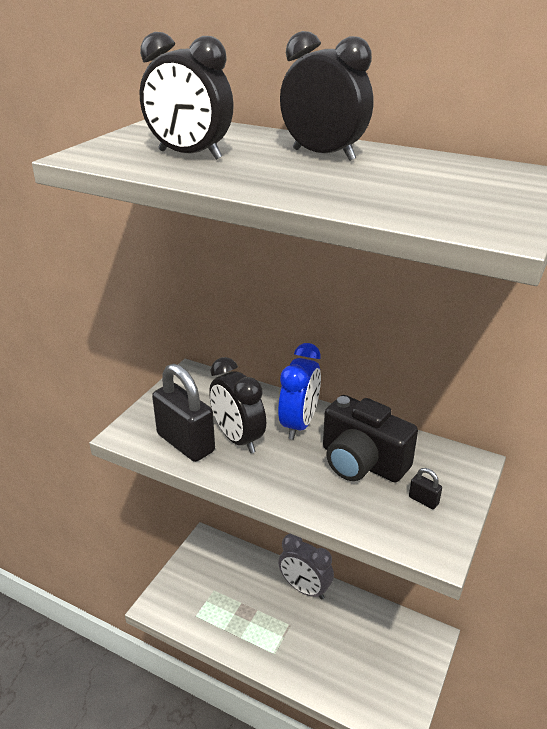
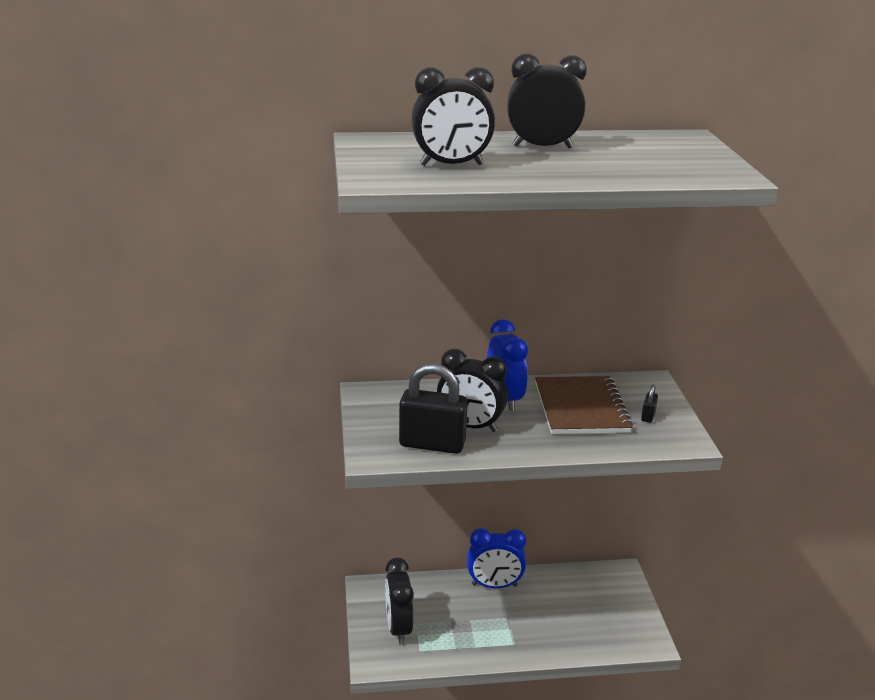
camera: 35 degrees left, 5 degrees down
(197, 586) = (398, 628): none -> black clock
(304, 589) = (494, 585): grey clock -> blue clock
(362, 462) = (581, 408): black camera -> brown notebook
(423, 500) = (648, 416): black padlock -> black padlock turned 75 degrees counterclockwise

